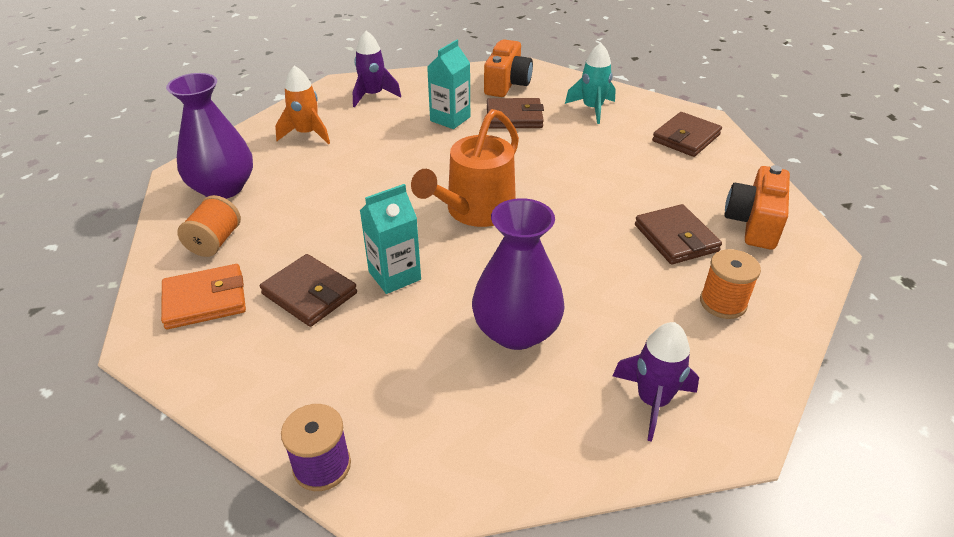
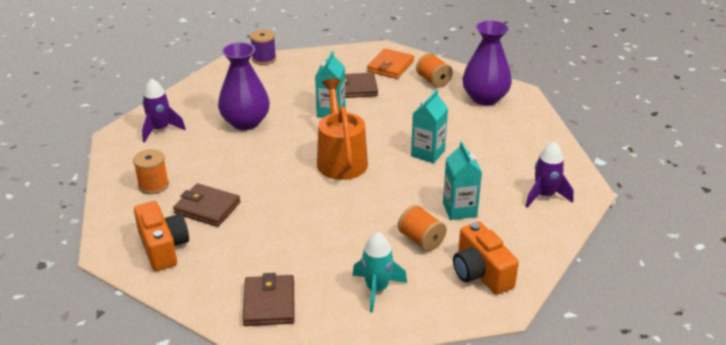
camera: 135 degrees right, 5 degrees down
(307, 134) = (516, 145): orange rocket -> none
(388, 169) = (428, 153): none -> turquoise carton
(514, 117) = (421, 240): brown wallet -> orange spool

